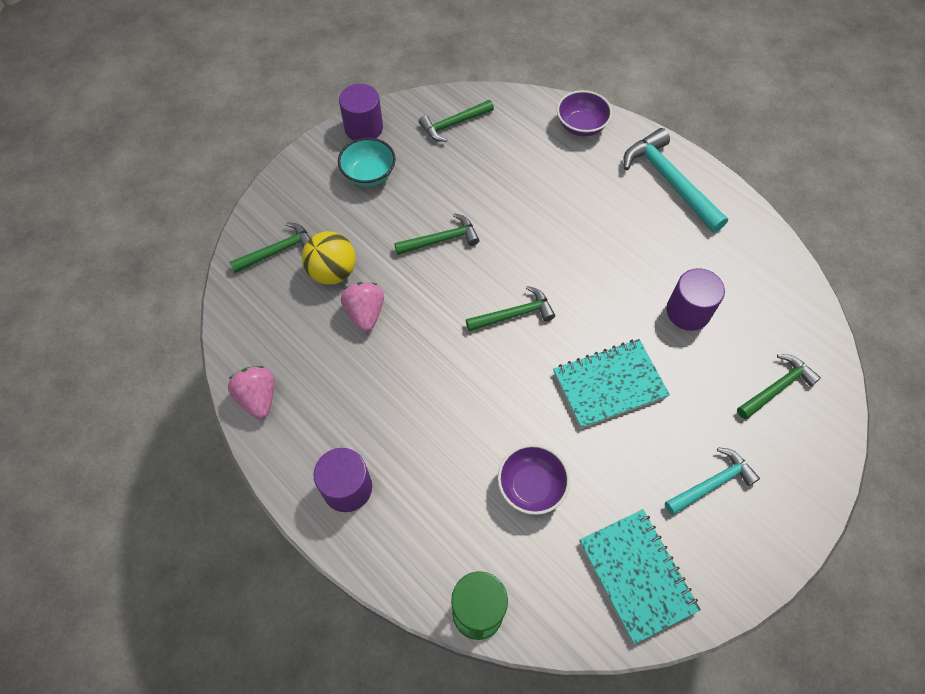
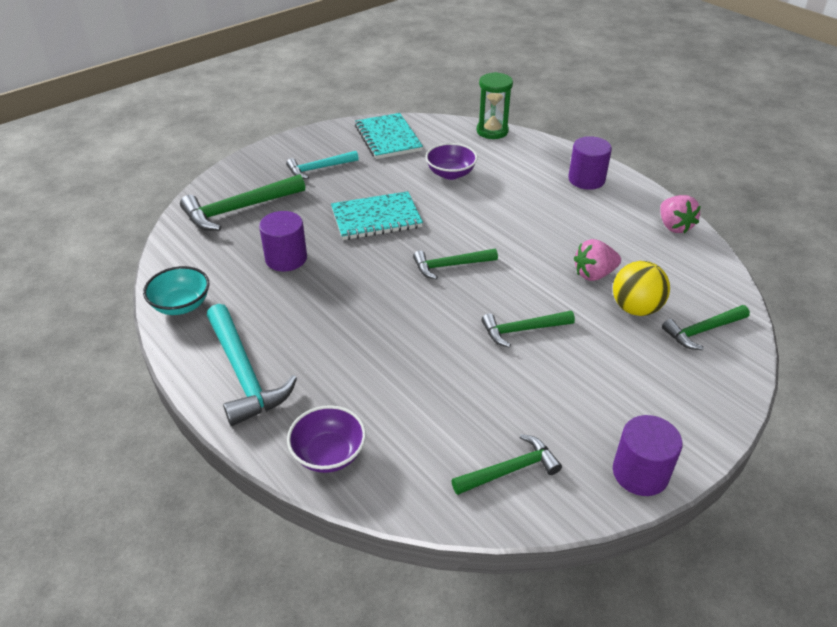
camera: 175 degrees left, 20 degrees down
(365, 313) = (594, 274): pink strawberry -> pink strawberry turned 75 degrees clockwise
(369, 174) = (618, 407): turquoise bowl -> turquoise bowl (181, 305)
(777, 387) = (239, 209): green hammer -> green hammer, size x1.61

